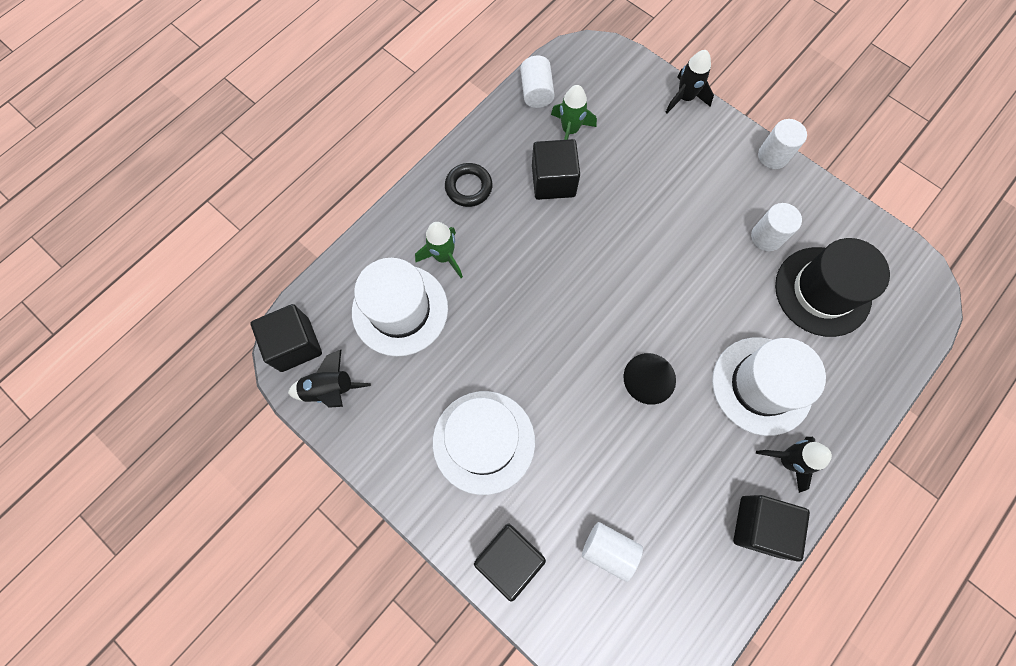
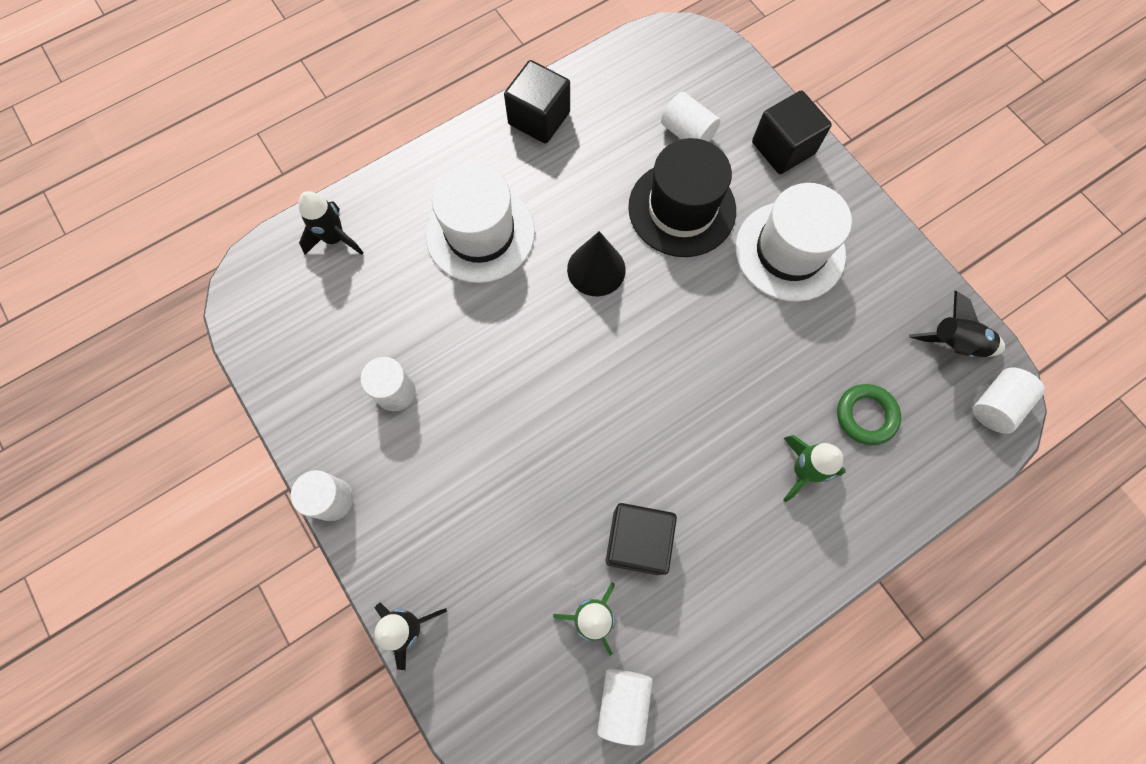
camera: 165 degrees left, 0 degrees up
(295, 344) = (995, 405): black cube -> white cylinder
(400, 310) = (866, 415): white hat -> green ring
(468, 187) = (754, 563): black ring -> none
(787, 460) = (487, 162): black rocket -> black rocket (335, 238)
(822, 291) = (364, 312): black hat -> black hat (682, 209)

